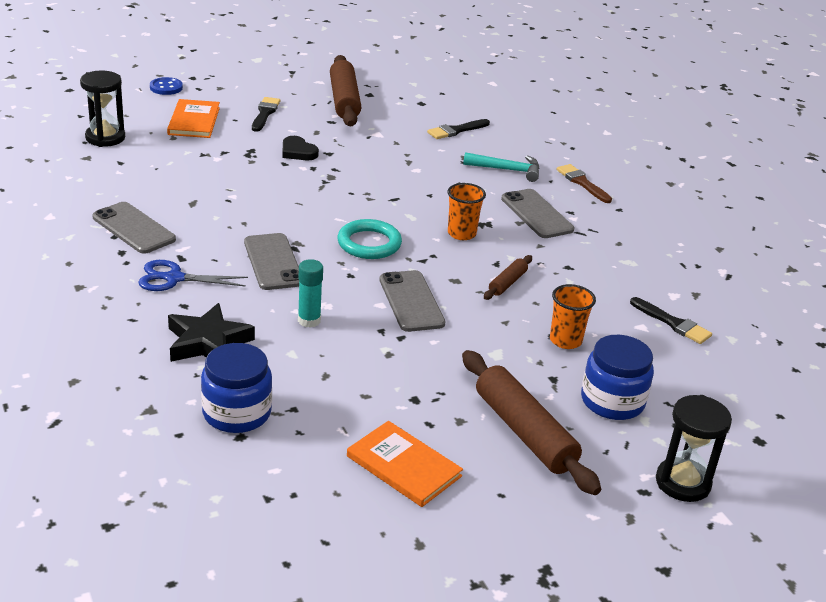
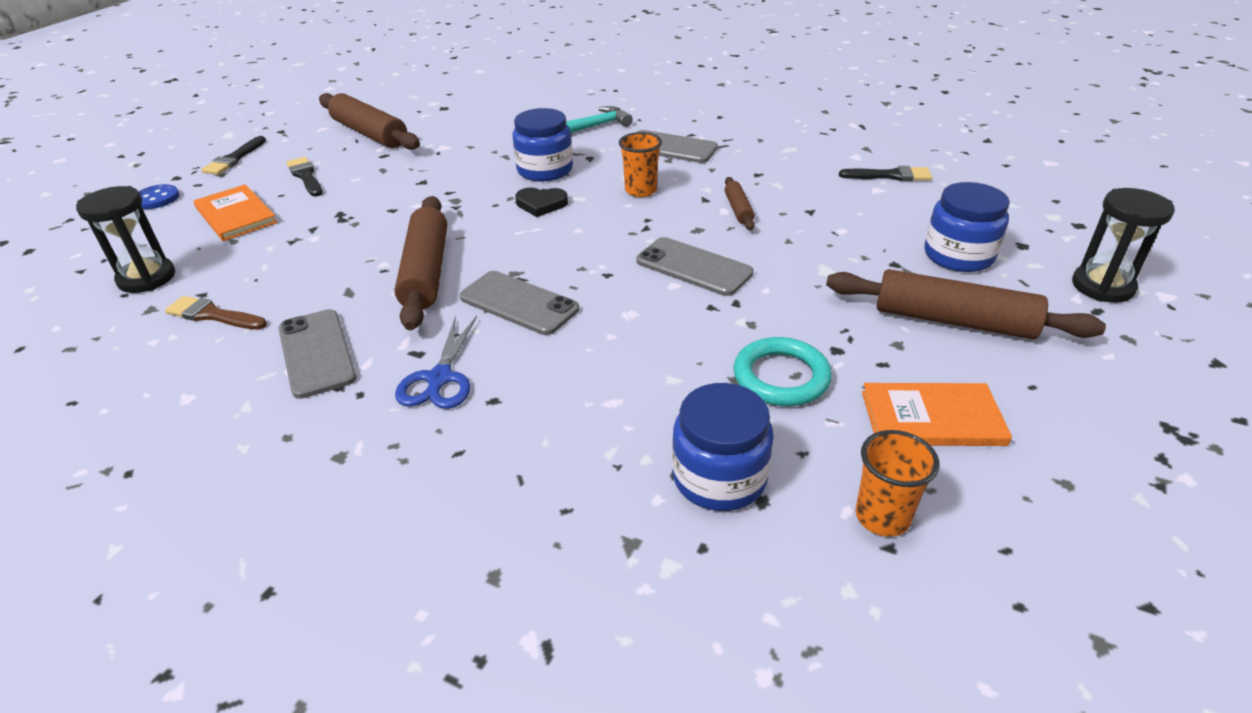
camera: 35 degrees left, 5 degrees up
(134, 228) = (317, 353): grey phone -> grey phone turned 60 degrees clockwise
(173, 278) = (439, 379): blue scissors -> blue scissors turned 45 degrees counterclockwise
(208, 342) = (577, 423): black star -> none
(249, 214) = (426, 272): none -> brown rolling pin
(298, 152) = (390, 194): black heart -> black heart (541, 204)
(309, 320) = (637, 337): turquoise glue stick -> none
(369, 243) = (580, 238): turquoise ring -> turquoise ring (781, 377)
(419, 185) = (545, 170): none -> blue jar
(456, 130) = (507, 116): black brush -> black brush (234, 159)
(565, 340) = (851, 229): orange cup -> orange cup (882, 517)
(582, 183) = (664, 110): brown brush -> brown brush (213, 315)

